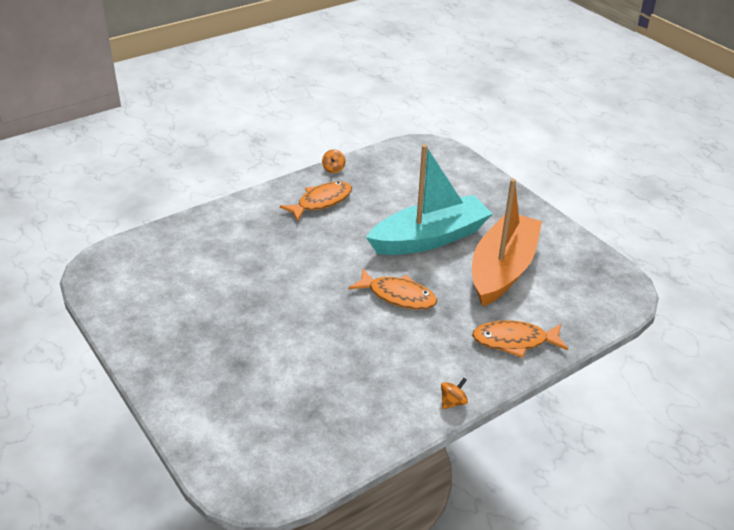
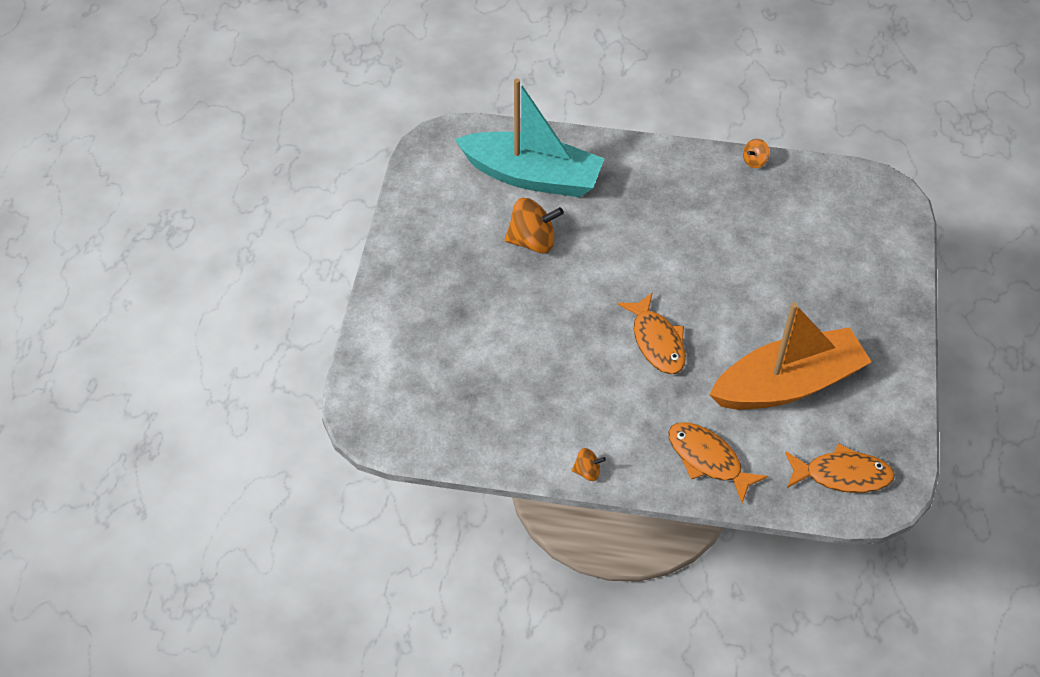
camera: 45 degrees right, 15 degrees up
(241, 289) = (532, 241): none -> orange spinning top
(321, 202) = (700, 193): orange fish -> orange fish (842, 475)
(429, 238) = (757, 302): turquoise boat -> turquoise boat (532, 176)

